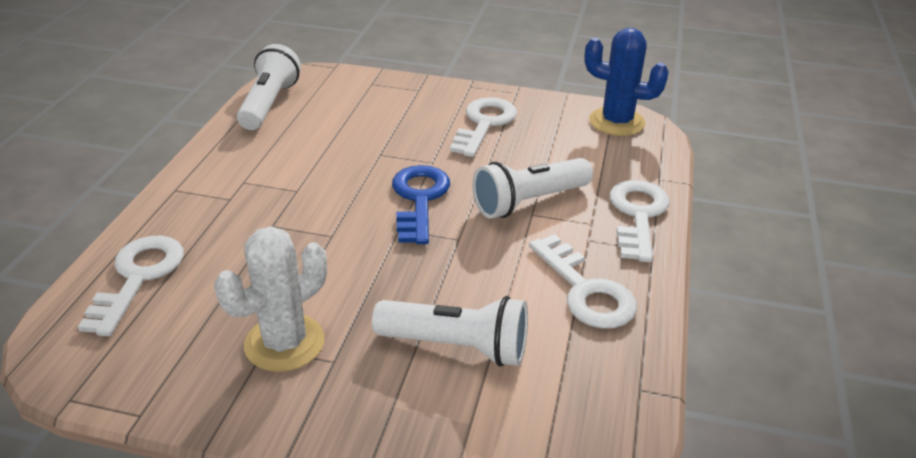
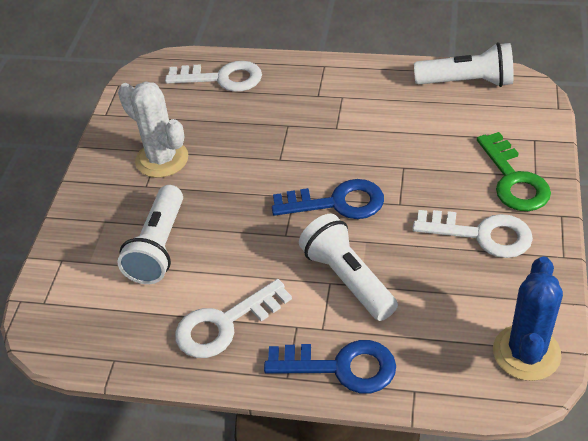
camera: 90 degrees right, 10 degrees up
(420, 100) = (513, 180): none -> green key
(638, 215) = (341, 367): white key -> blue key

